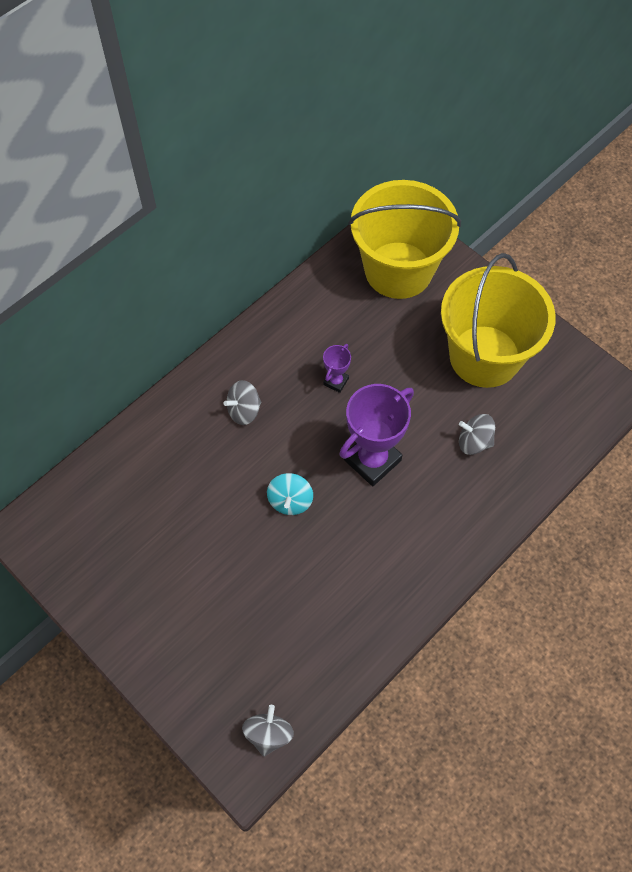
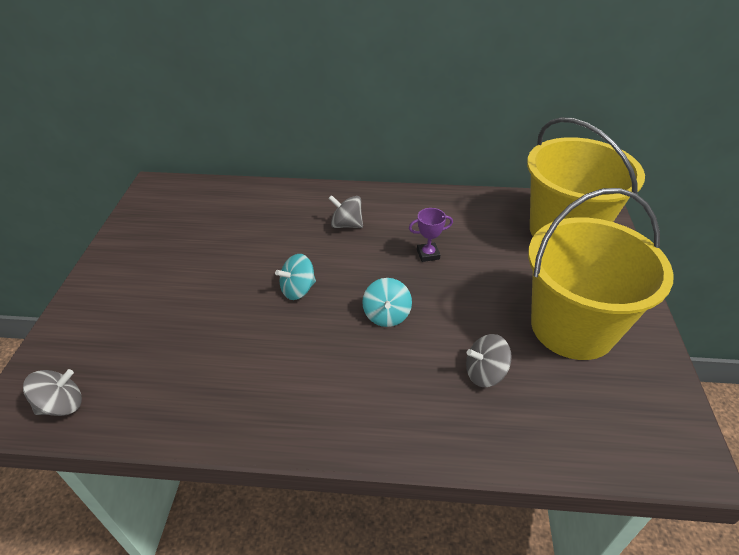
camera: 50 degrees right, 20 degrees down
(372, 460) = (386, 315): purple trophy -> turquoise spinning top
(474, 442) = (485, 373): grey spinning top -> grey spinning top turned 75 degrees counterclockwise

